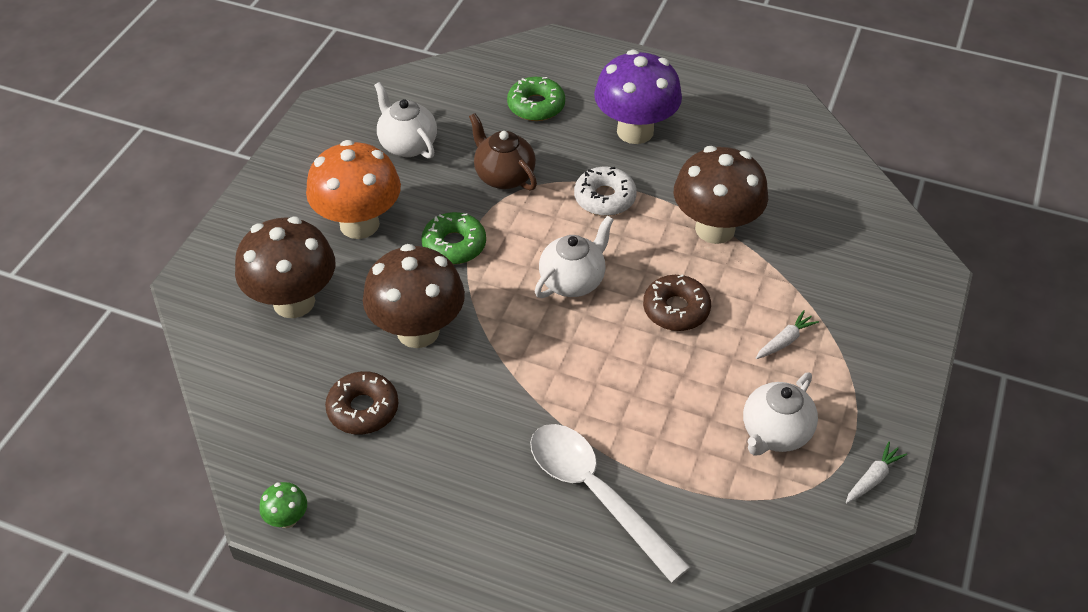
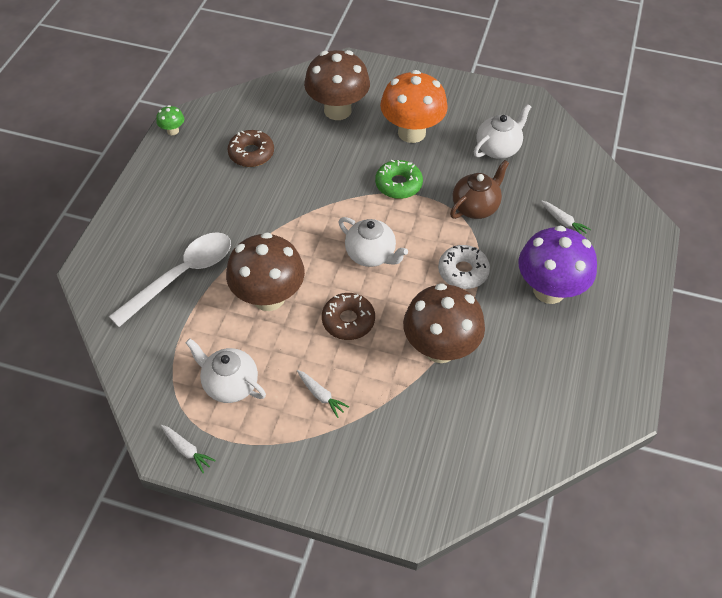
camera: 85 degrees right, 5 degrees up
(418, 331) = (317, 173): brown mushroom -> brown mushroom (269, 297)
(536, 106) = (563, 221): green donut -> white carrot

